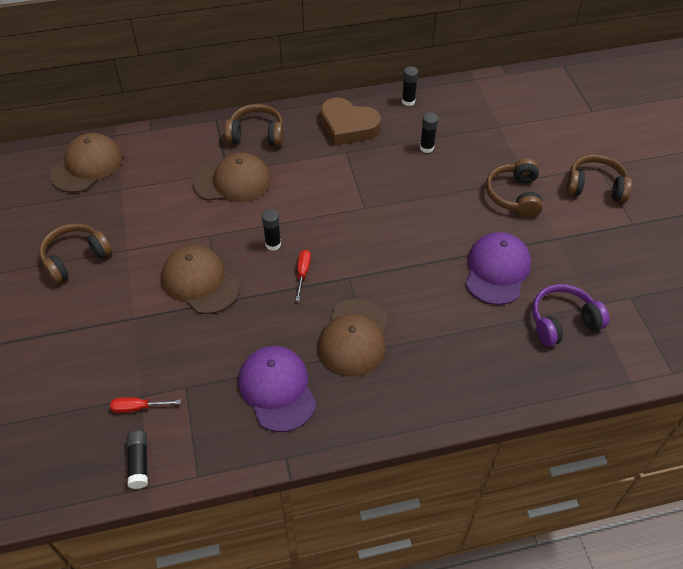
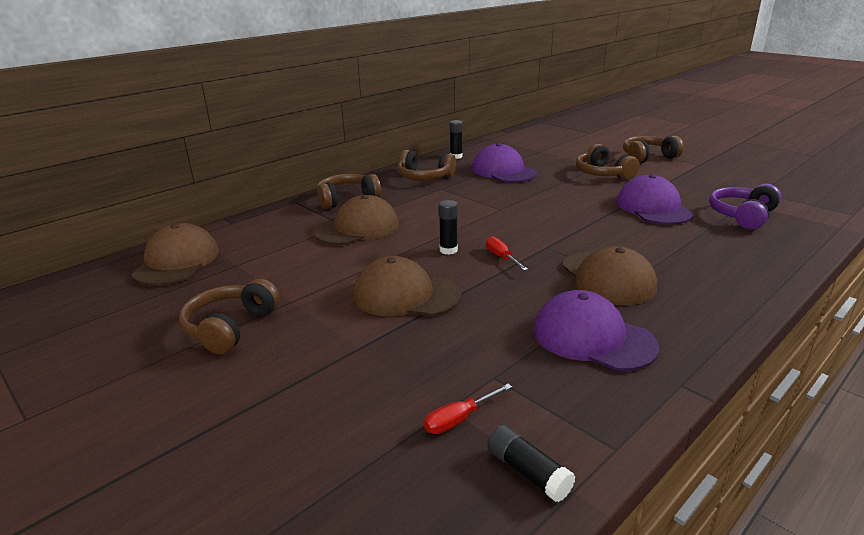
camera: 30 degrees left, 25 degrees down
(348, 126) = (425, 177): brown heart -> brown headphones
(426, 148) = (503, 171): black glue stick -> purple cap

